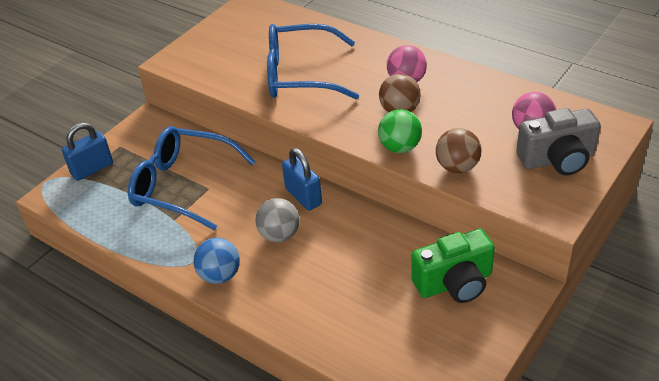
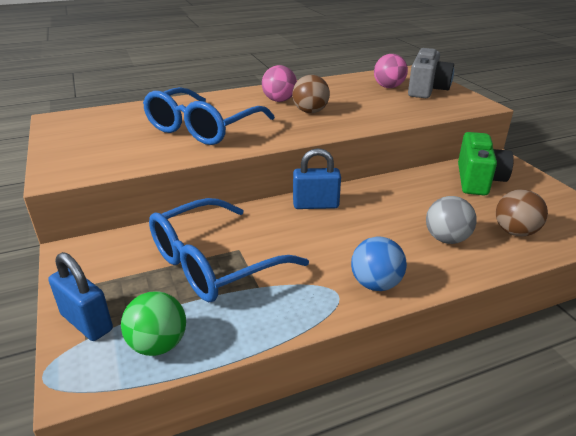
camera: 60 degrees left, 10 degrees down
(92, 169) = (87, 322): blue padlock -> blue padlock turned 45 degrees counterclockwise
(279, 235) = (352, 232): grey ball -> grey ball (446, 239)
(400, 147) = (354, 123): green ball -> green ball (158, 344)
(457, 167) = (400, 114): brown ball -> brown ball (515, 232)

